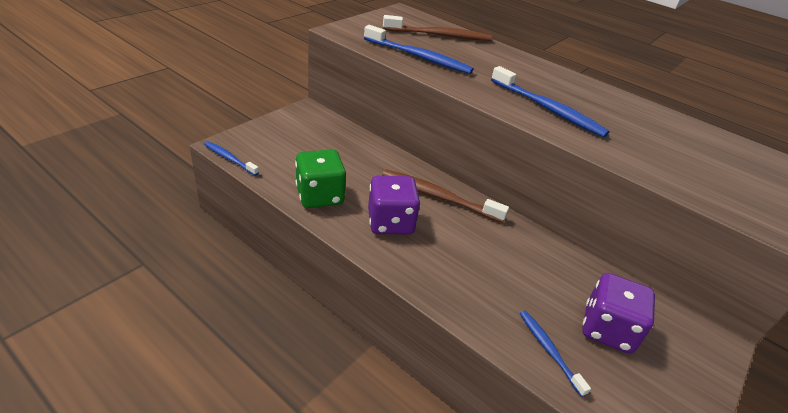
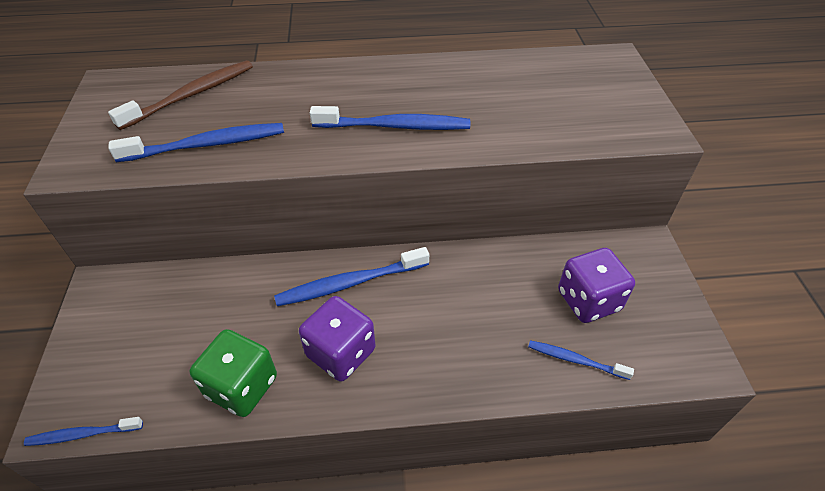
camera: 40 degrees left, 10 degrees up
(438, 196) = (350, 283): brown toothbrush -> blue toothbrush

